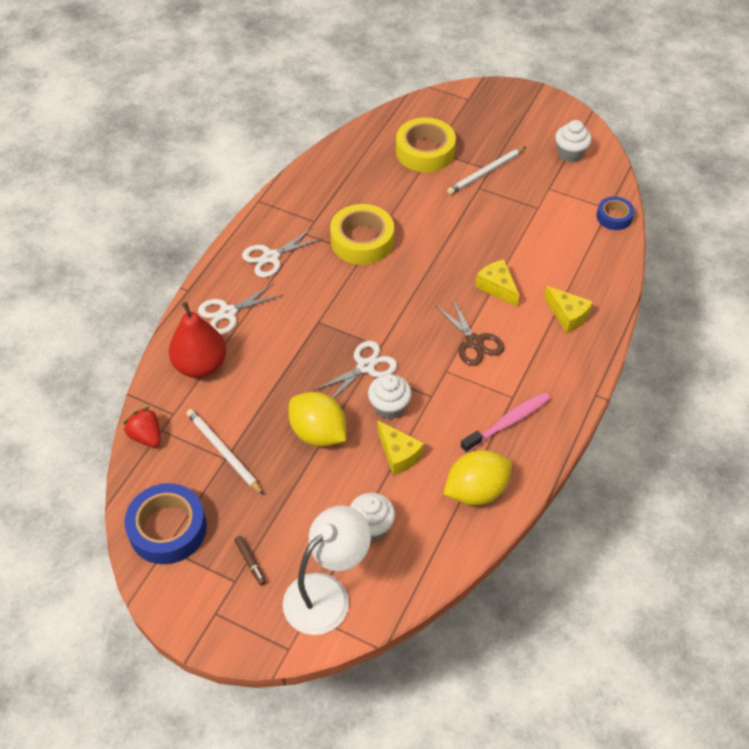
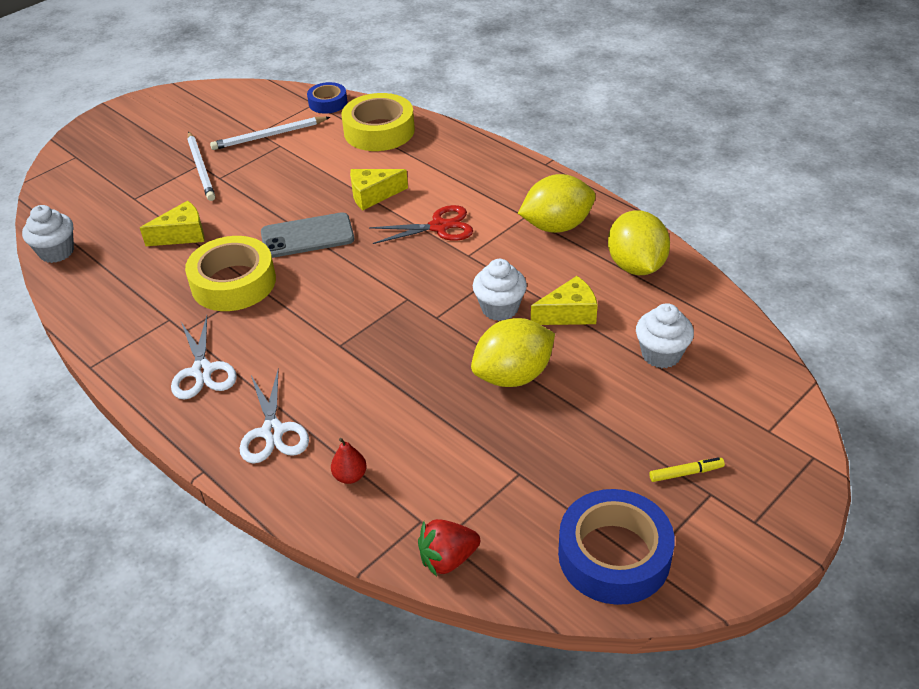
camera: 70 degrees left, 10 degrees down
(201, 365) = (350, 476): red pear -> red pear, size x0.43
(223, 452) = (508, 474): white pencil -> white pencil (269, 136)
(250, 562) = (686, 473): brown marker -> yellow marker
(327, 594) = (743, 409): white lamp -> none
(366, 366) = (432, 316): white scissors -> none
(425, 151) = (130, 205): yellow tape -> yellow tape (379, 131)
(429, 264) = (307, 236): none -> grey phone
(474, 342) = (439, 227): brown scissors -> red scissors
(507, 422) = (556, 226): pink toothbrush -> yellow lemon
(567, 315) = (438, 158): yellow cheese -> yellow cheese (182, 235)
(570, 154) = (221, 109): white cupcake -> white cupcake (57, 252)

